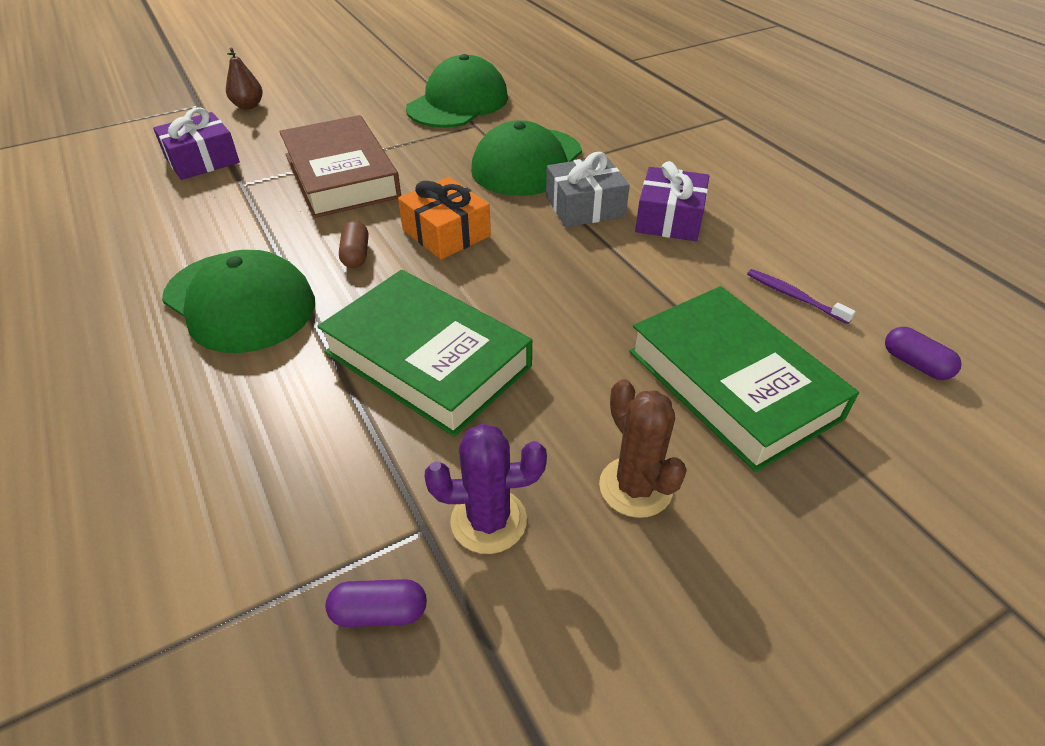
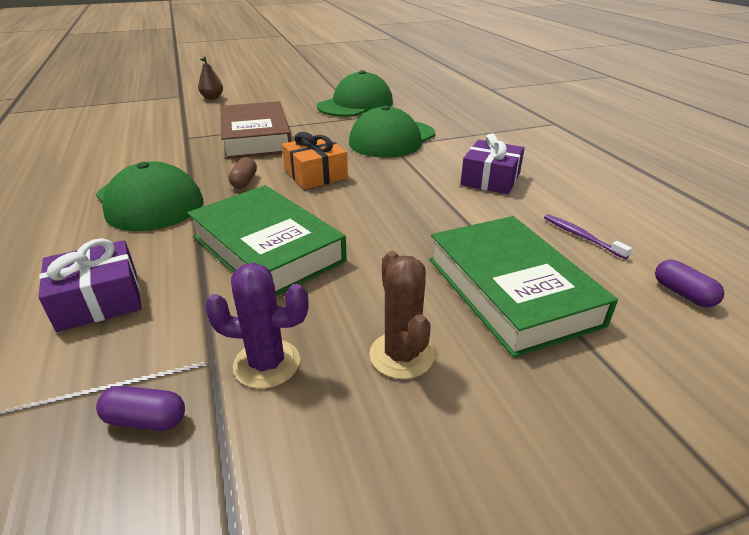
camera: 10 degrees right, 10 degrees down
(202, 160) = (167, 123): purple gift -> purple gift (99, 300)
(585, 206) = (426, 167): grey gift -> none

